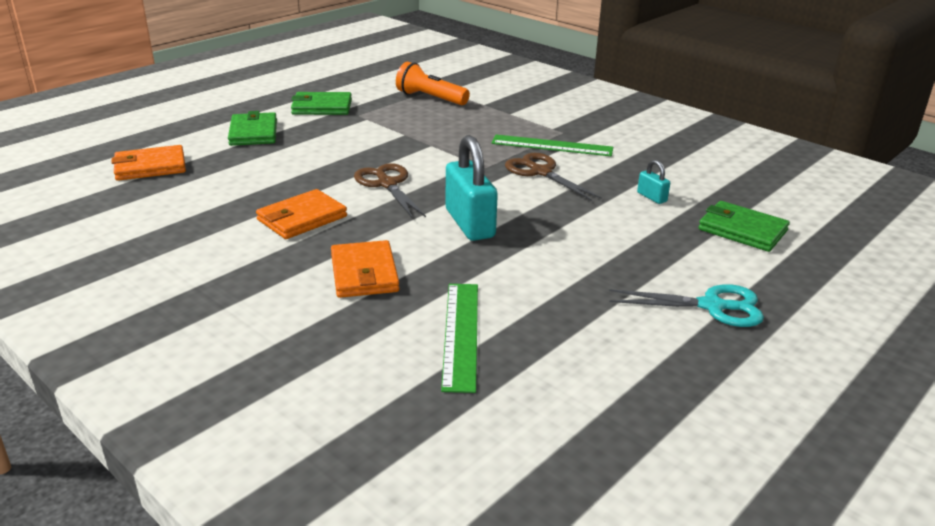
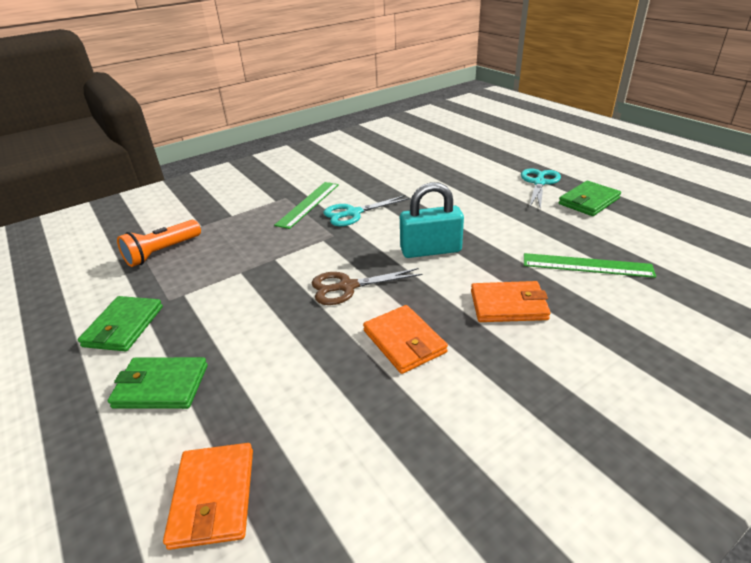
camera: 75 degrees left, 5 degrees up
(541, 172) = (353, 213): brown scissors -> turquoise scissors
(652, 197) = (406, 180): turquoise padlock -> none
(742, 230) = (454, 162): green wallet -> green wallet (588, 201)

